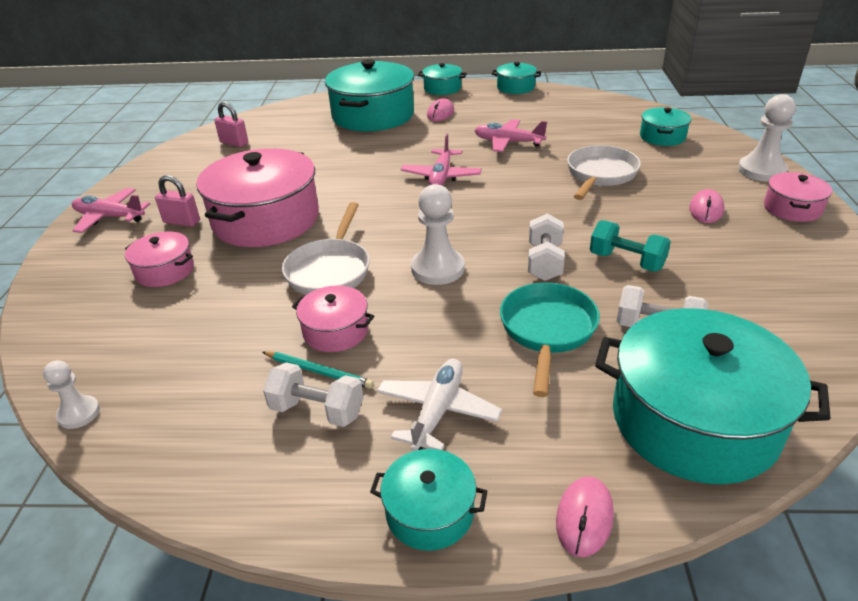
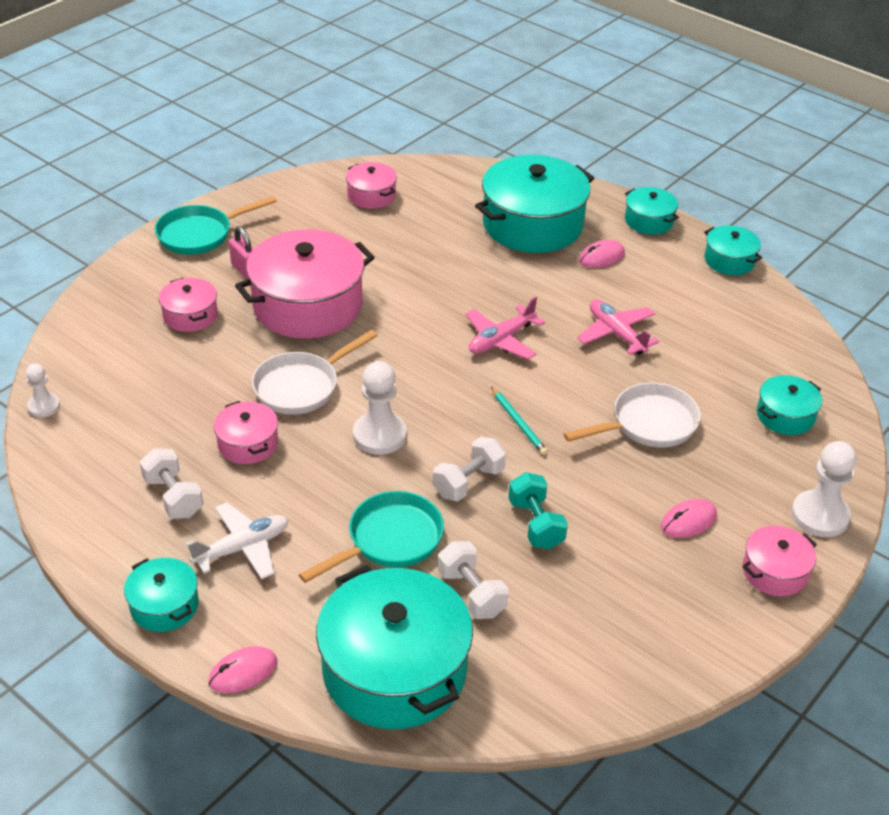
camera: 35 degrees right, 5 degrees up
(110, 217) = (200, 234): pink plane -> turquoise pan
(234, 143) = (371, 195): pink padlock -> pink pot
(318, 371) = (204, 469): turquoise pencil -> turquoise pencil (518, 423)

